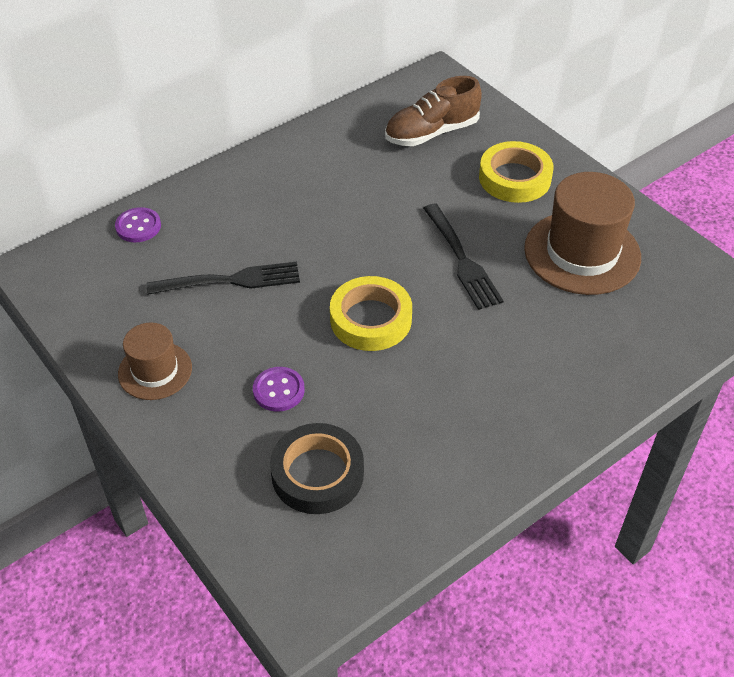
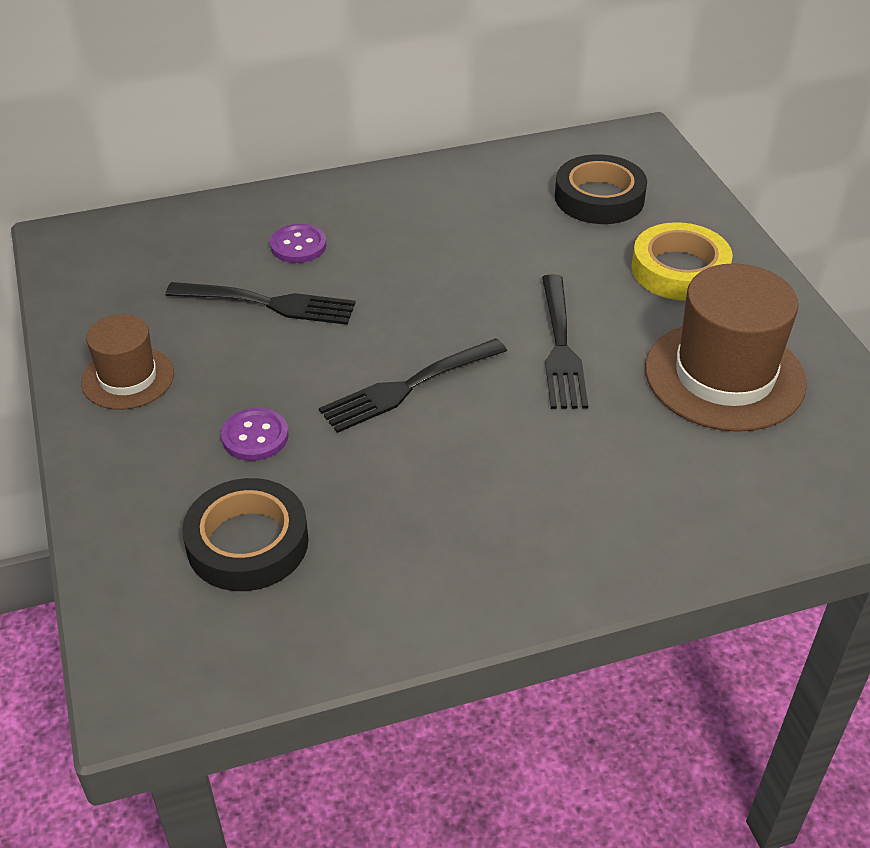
camera: 20 degrees right, 5 degrees down
(138, 226) = (198, 223): purple button -> purple button (298, 245)
(371, 319) = (409, 386): yellow tape -> black fork
(431, 133) = (599, 198): brown shoe -> black tape

